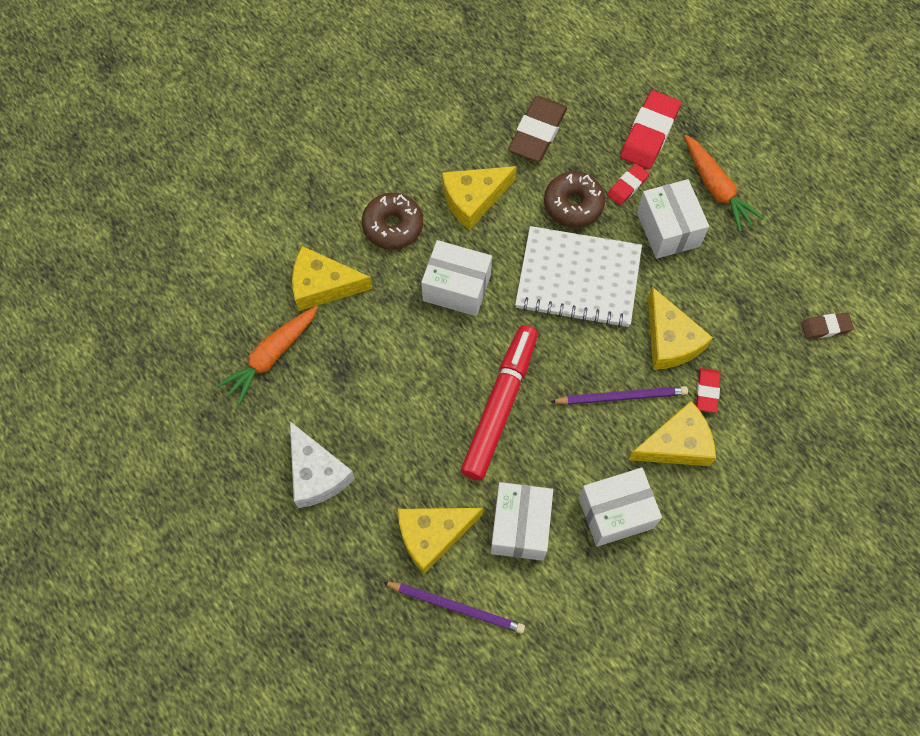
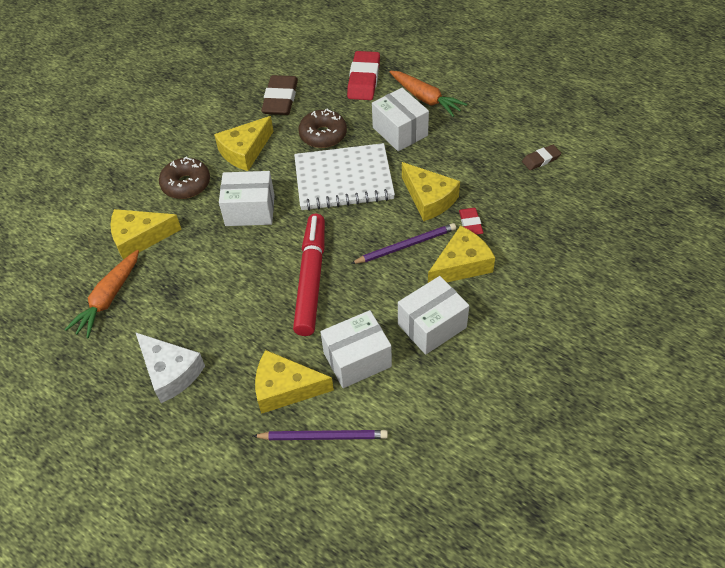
camera: 15 degrees left, 15 degrees down
(432, 535) = (285, 388): yellow cheese -> yellow cheese turned 45 degrees clockwise
(520, 527) = (357, 359): white box -> white box turned 75 degrees clockwise
(627, 186) = (360, 114): red eraser -> none

